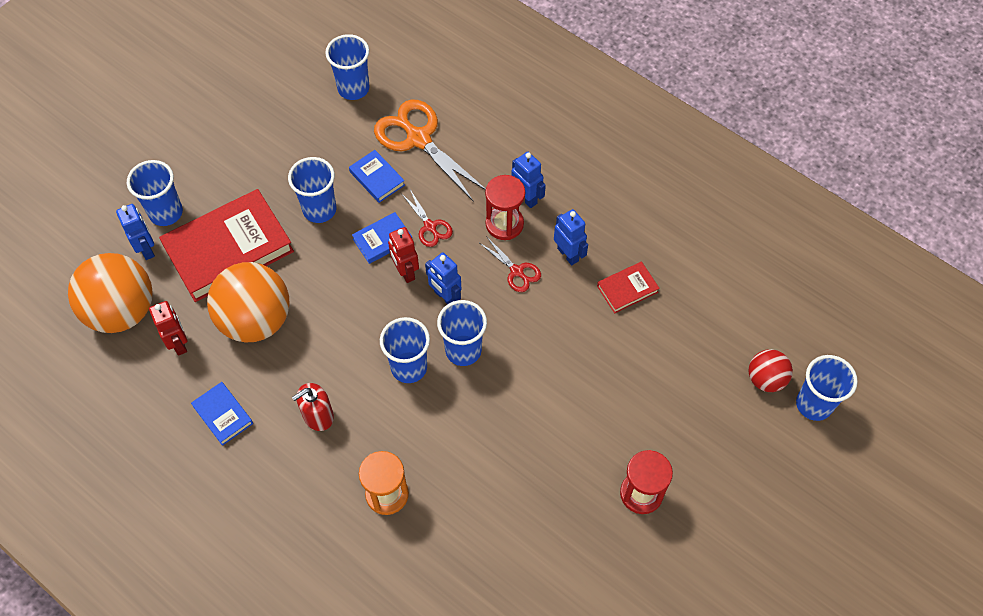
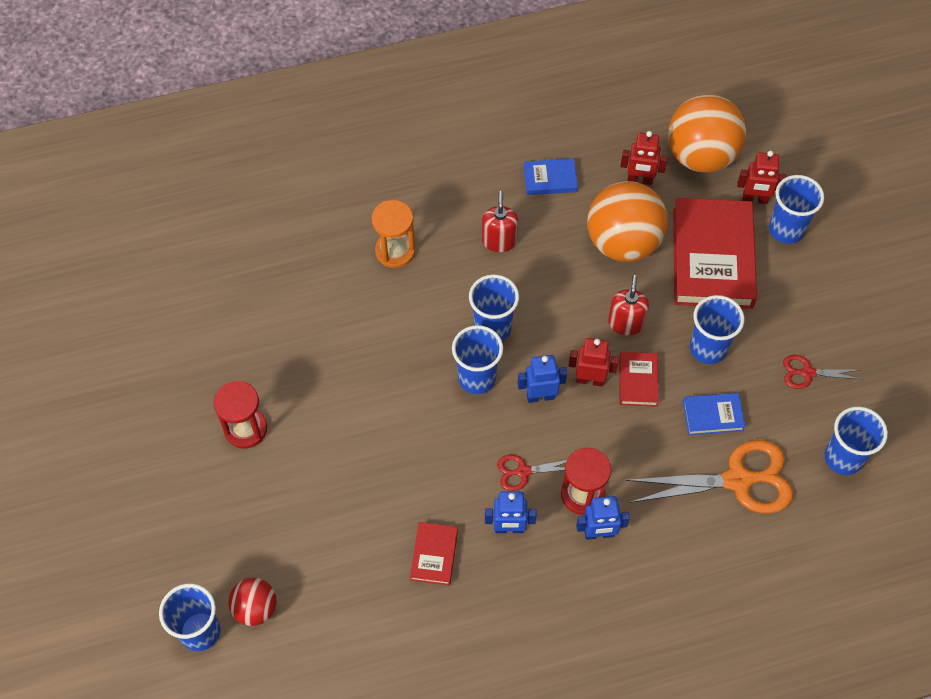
camera: 125 degrees right, 0 degrees up
(147, 249) = (755, 199): blue robot -> red robot
(335, 275) = (626, 323): none -> red soap dispenser
(382, 240) = (638, 381): blue book -> red book
(430, 226) = (625, 428): red scissors -> red scissors (807, 373)

